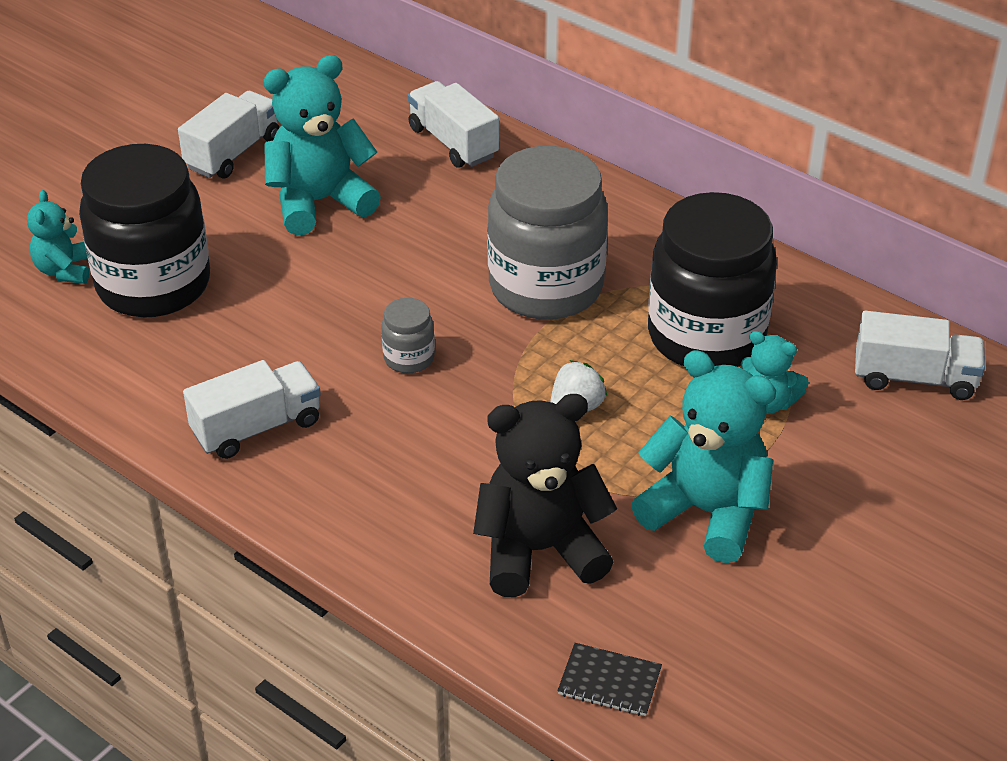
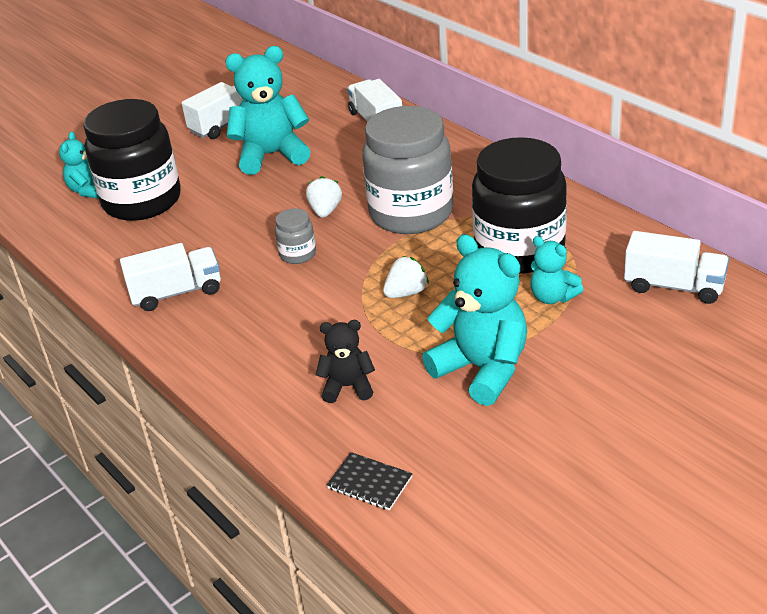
camera: 15 degrees right, 5 degrees down
(426, 288) = (325, 211): none -> white strawberry
(539, 550) = (348, 387): black teddy bear -> black teddy bear, size x0.54

